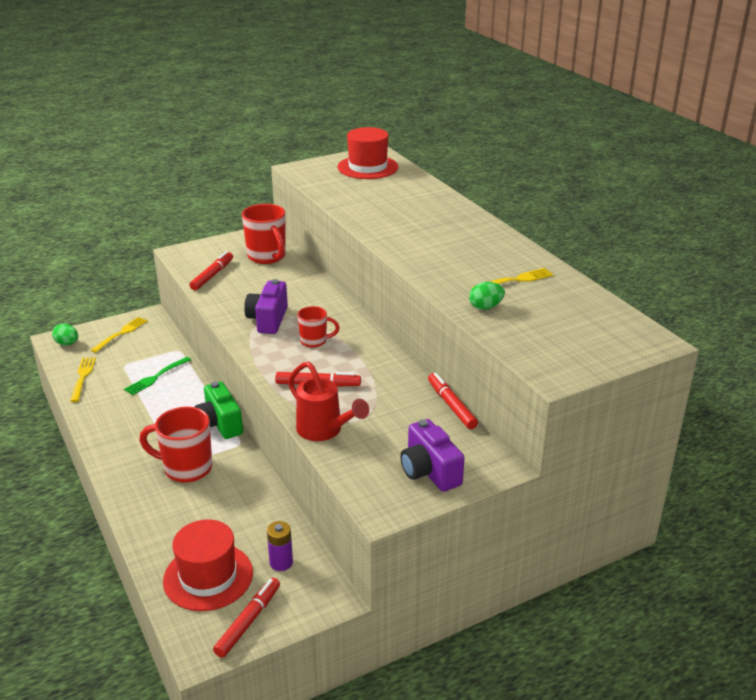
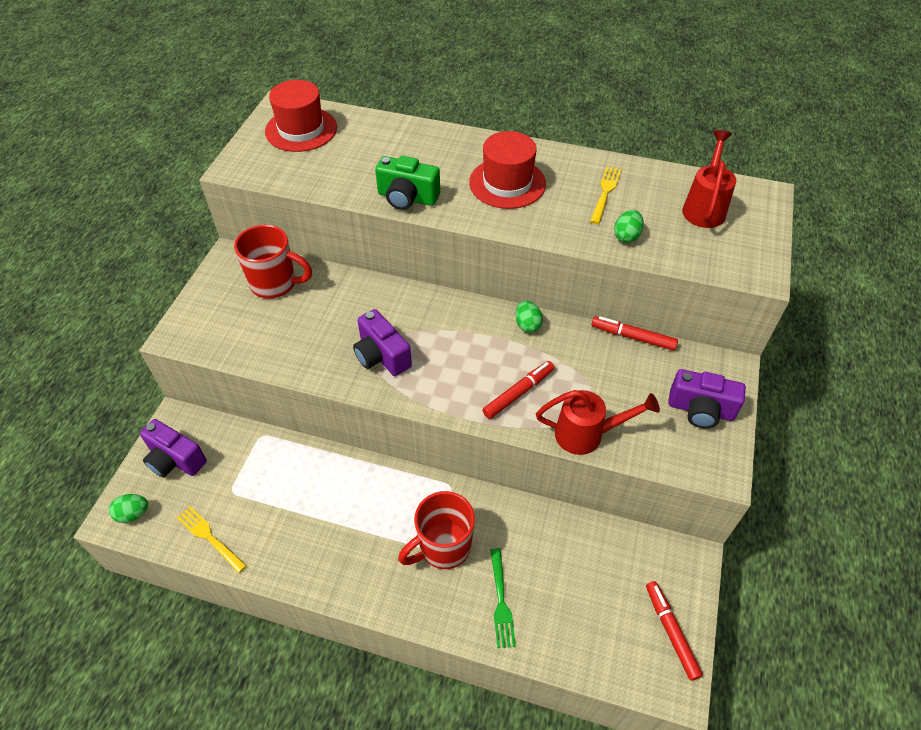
camera: 45 degrees left, 20 degrees up
(121, 333) = (175, 460): yellow fork -> purple camera
(156, 377) = (282, 480): green fork -> green fork (501, 601)
(208, 576) = (596, 625): red hat -> red hat (507, 183)
(212, 275) = (254, 341): red marker -> none
(220, 424) = (408, 481): green camera -> green camera (407, 198)
(281, 562) = (625, 563): purple battery -> none
(314, 341) = (452, 350): red mug -> none
(386, 357) = (527, 325): none -> green egg
(582, 323) = (704, 207): none -> red watering can

